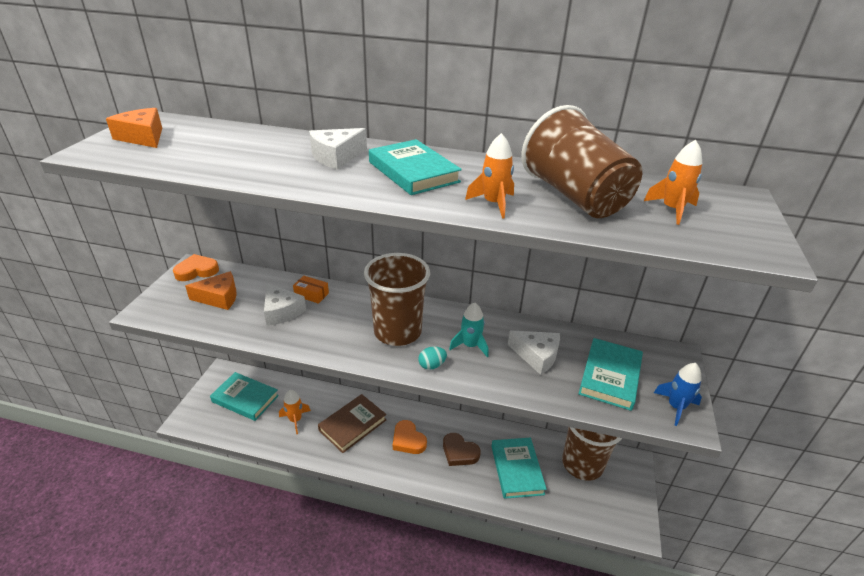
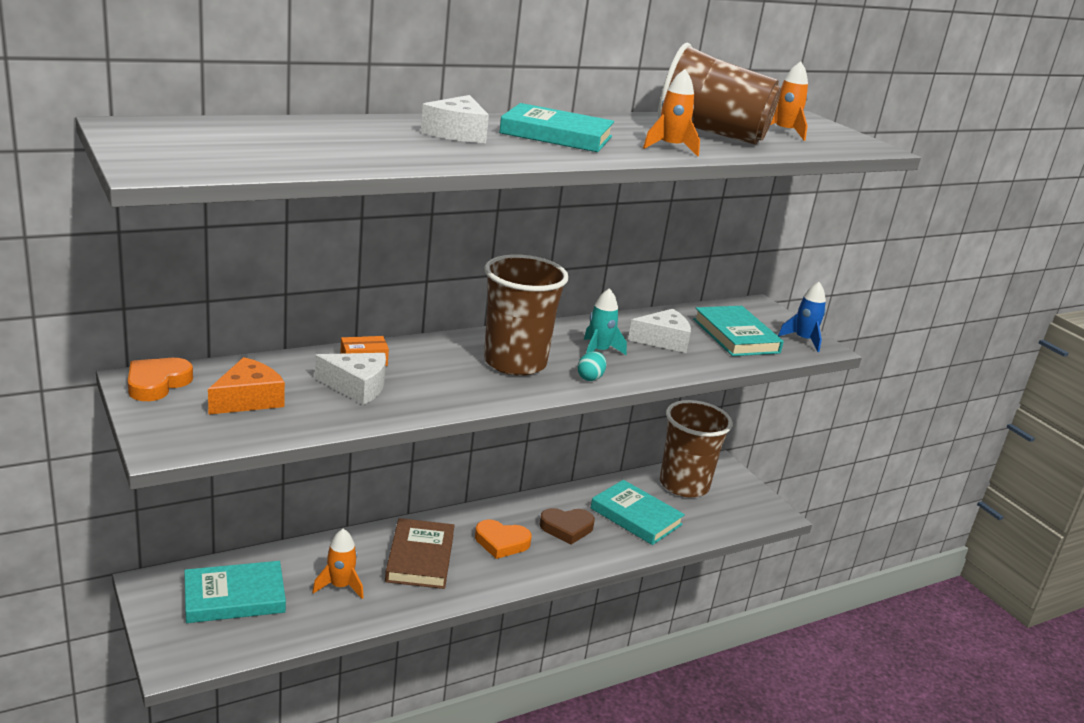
camera: 45 degrees left, 10 degrees down
(143, 137) = (180, 145): orange cheese -> none

